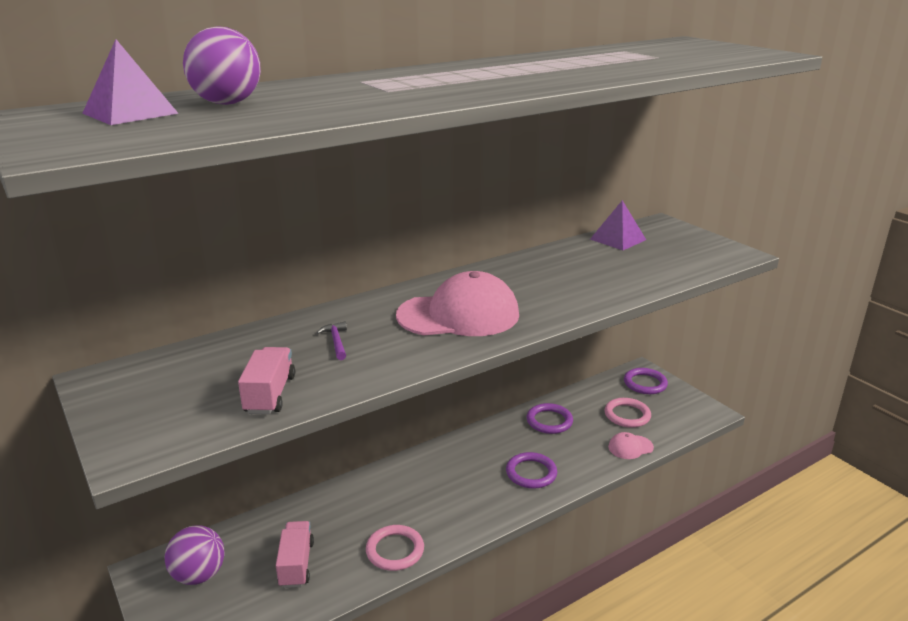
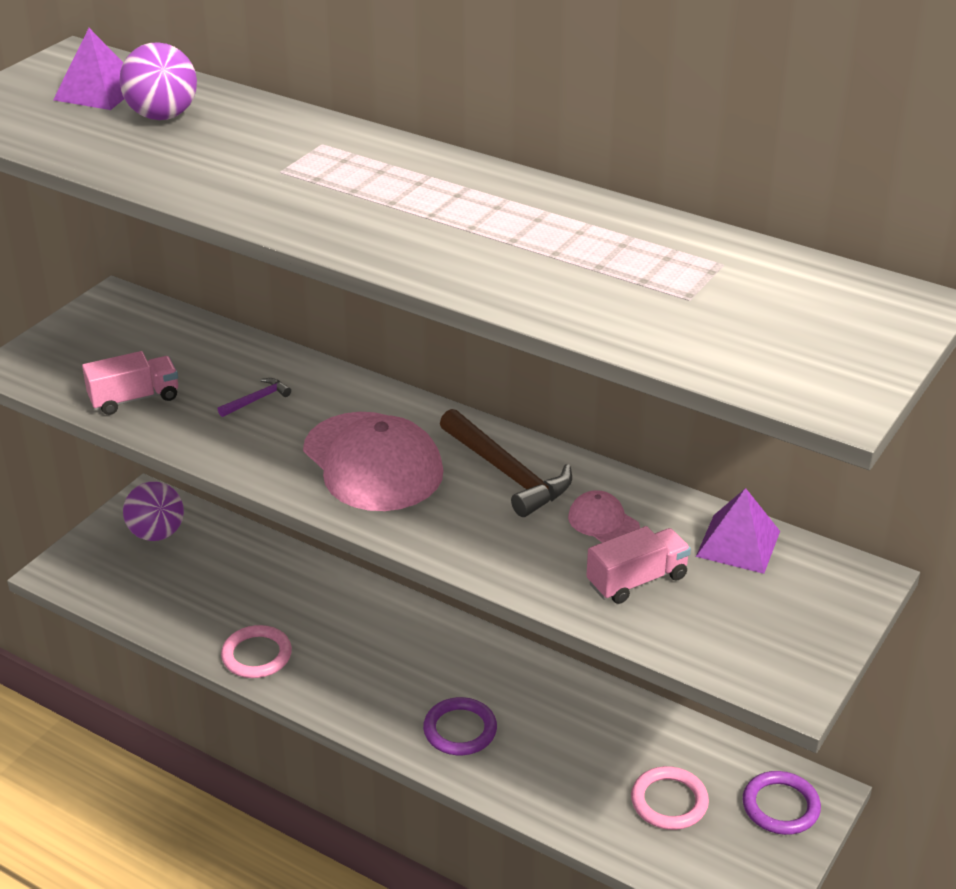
camera: 65 degrees right, 10 degrees up
(296, 564) = (201, 591): pink truck -> pink truck (637, 580)
(508, 278) = (507, 473): none -> brown hammer
(549, 421) = (591, 717): purple ring -> none
(630, 447) = (586, 821): pink cap -> pink cap (603, 522)

